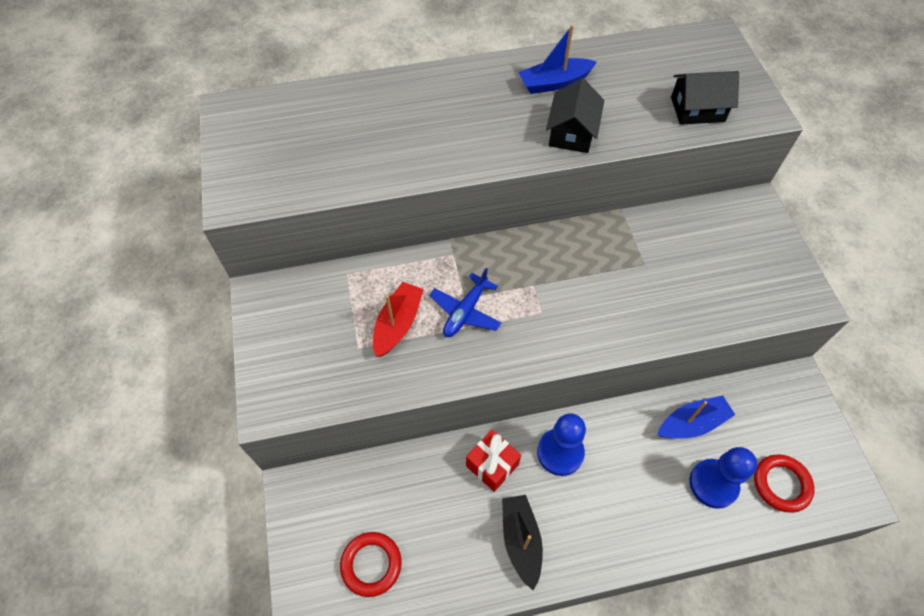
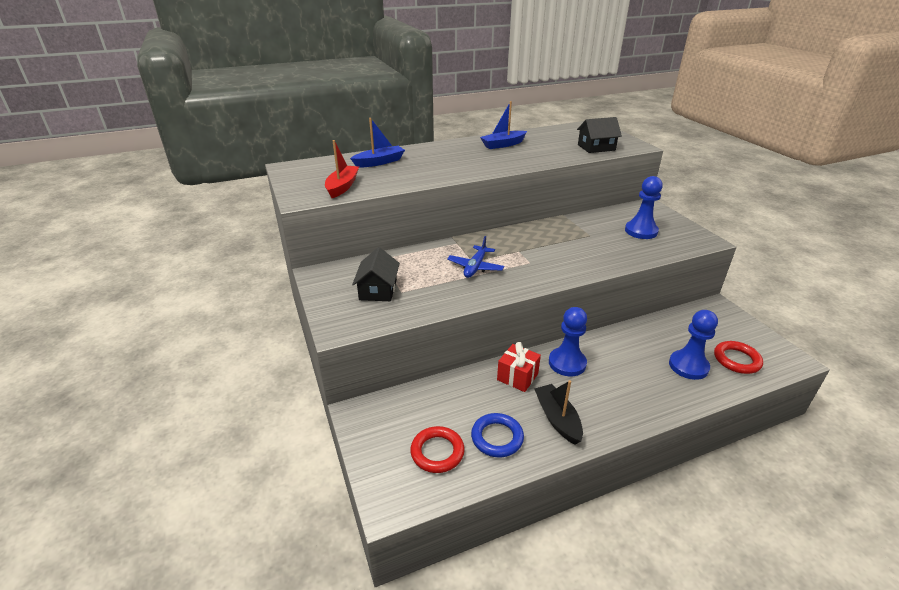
camera: 10 degrees left, 25 degrees down
(398, 324) = (427, 277): red boat -> red boat (342, 187)
(443, 556) = (497, 438): none -> blue ring
(571, 132) = (523, 160): black house -> black house (378, 290)
(692, 423) = (656, 335): blue boat -> blue boat (379, 162)
(722, 265) = (641, 231): none -> blue pawn

